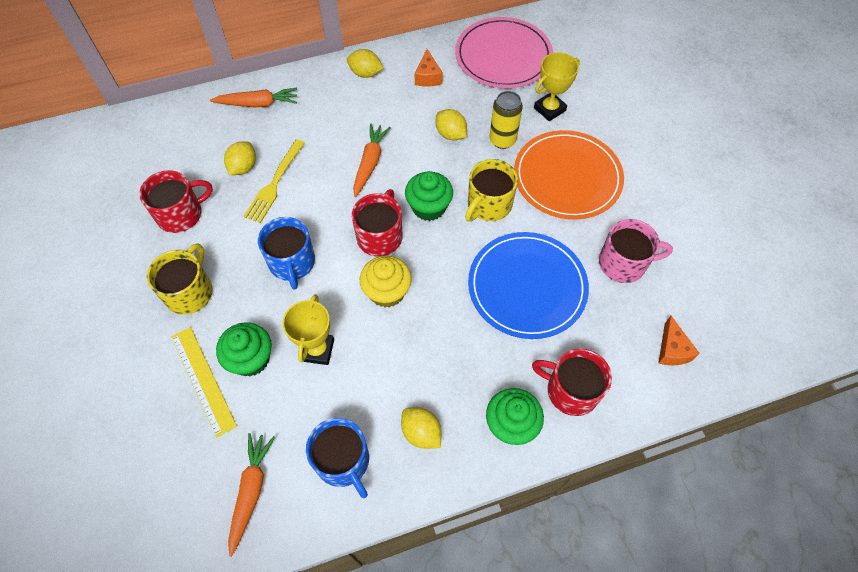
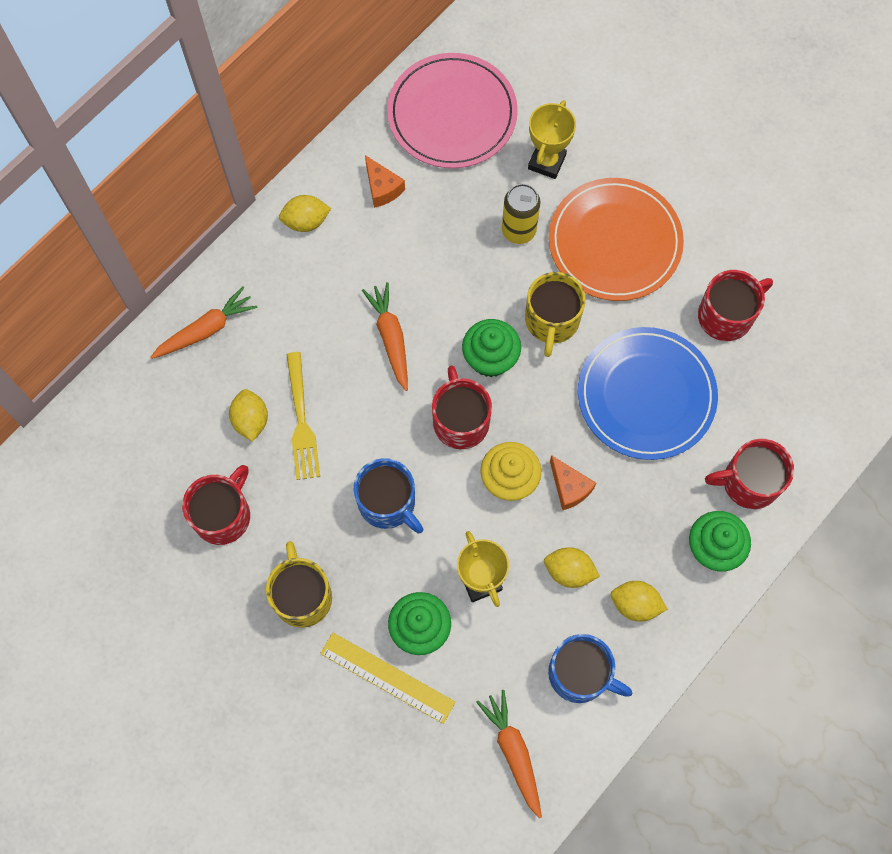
camera: 30 degrees left, 10 degrees up
(450, 134) = (457, 253): yellow lemon -> yellow lemon (569, 571)
(623, 263) = (726, 315): pink mug -> red mug
(672, 350) = (820, 386): orange cheese -> orange cheese (569, 487)

